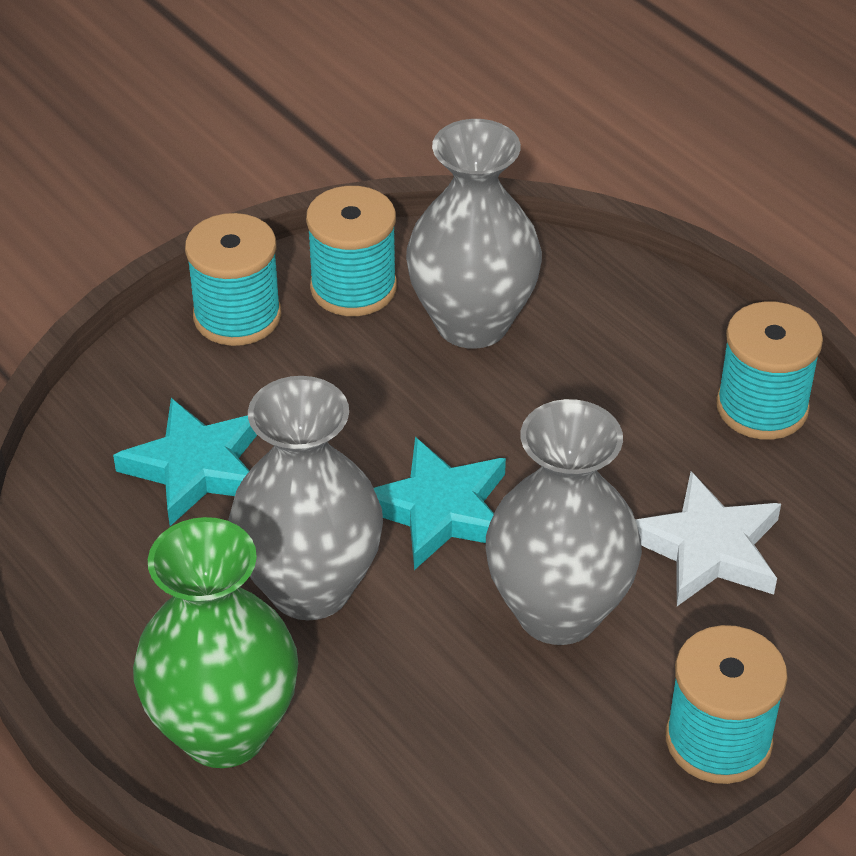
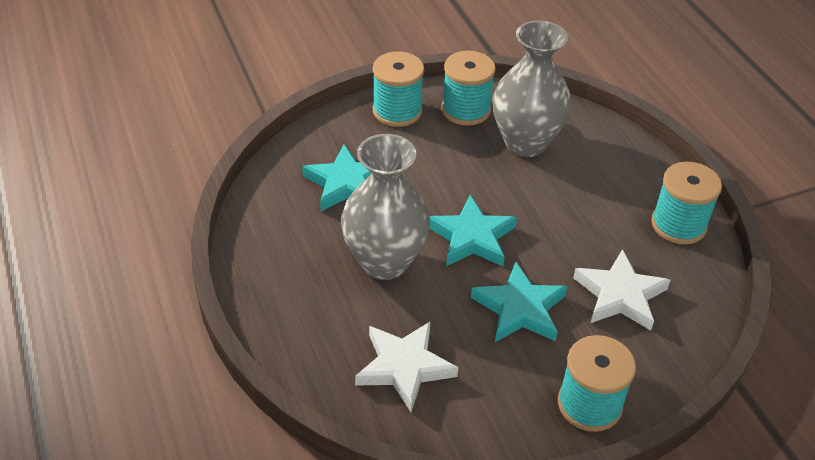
camera: 15 degrees right, 0 degrees up
(224, 731) = (309, 326): green vase -> none
(406, 758) = (404, 367): none -> white star
(558, 612) = (520, 309): grey vase -> turquoise star

